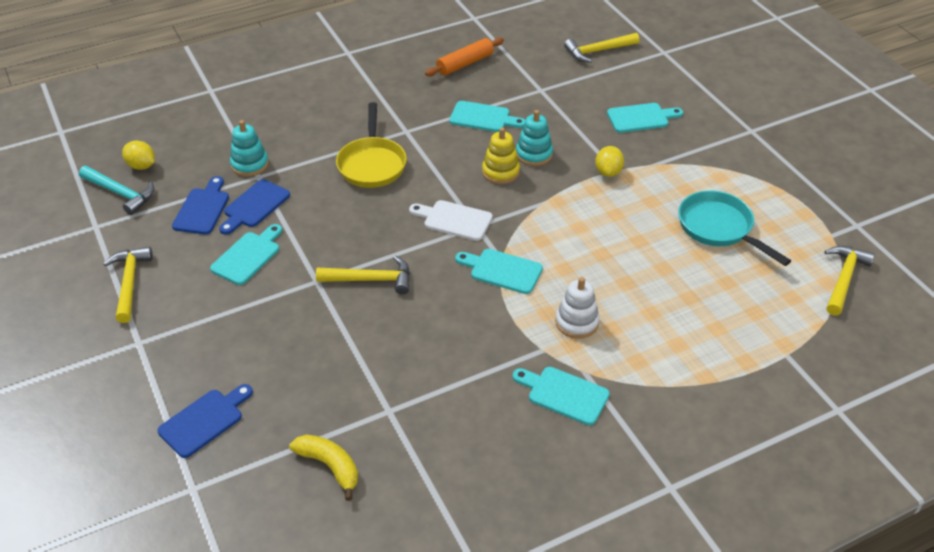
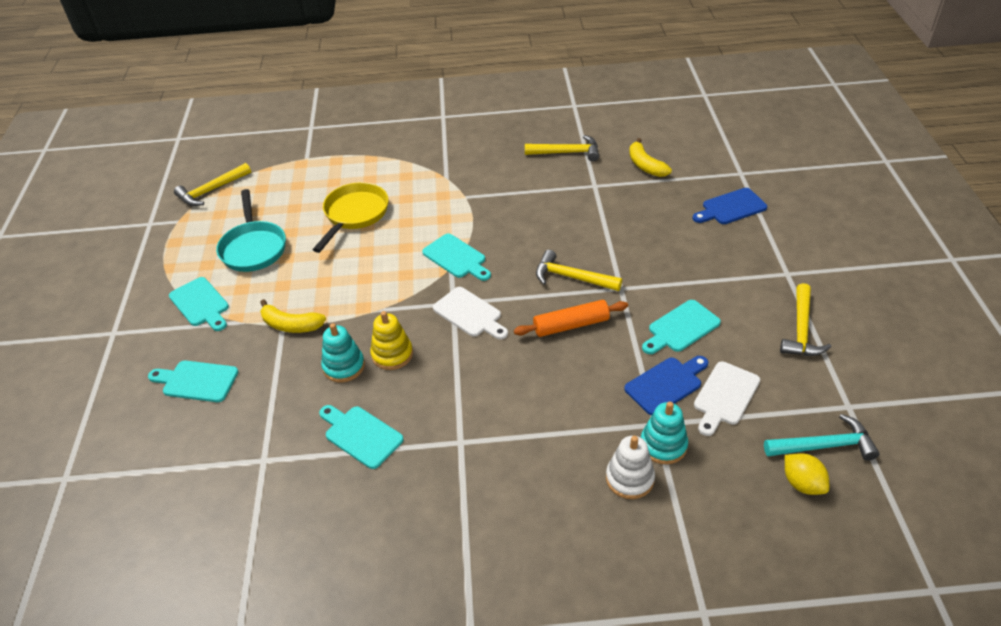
camera: 155 degrees left, 0 degrees up
(121, 193) = (824, 446): turquoise hammer -> turquoise hammer turned 120 degrees clockwise
(202, 209) = (725, 396): blue cutting board -> white cutting board
(372, 164) = (520, 404): yellow pan -> yellow pan (354, 215)
(465, 64) = (319, 544): orange rolling pin -> orange rolling pin (571, 325)
(564, 394) = (470, 169): turquoise cutting board -> turquoise cutting board (201, 304)
(577, 322) = (427, 207): white stacking toy -> white stacking toy (629, 478)
(598, 51) = (137, 508): yellow hammer -> yellow hammer (567, 153)
(608, 172) = (291, 325): yellow lemon -> yellow banana

